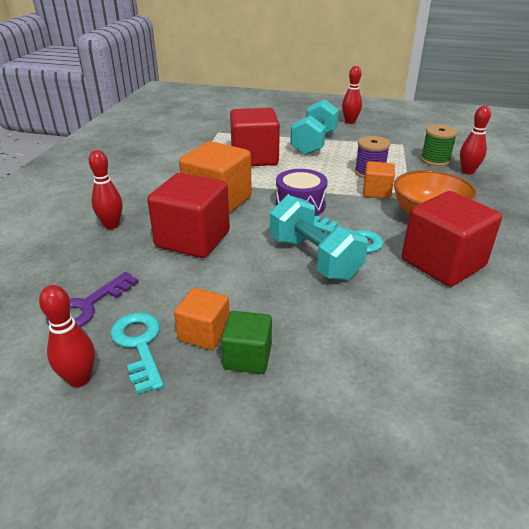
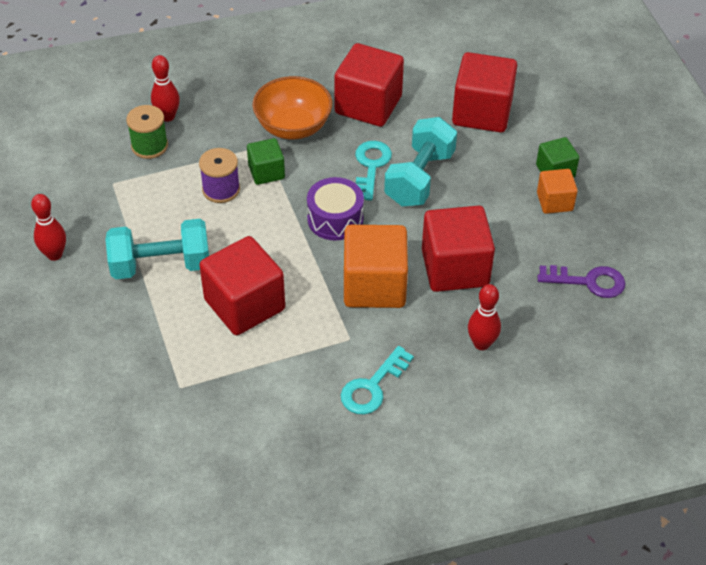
camera: 120 degrees left, 15 degrees up
(79, 379) = (642, 240): red bowling pin -> none
(139, 345) = (593, 228): turquoise key -> turquoise key (372, 386)
(376, 192) = (266, 172): orange cube -> green cube
(391, 340) = (482, 112): none -> red cube

